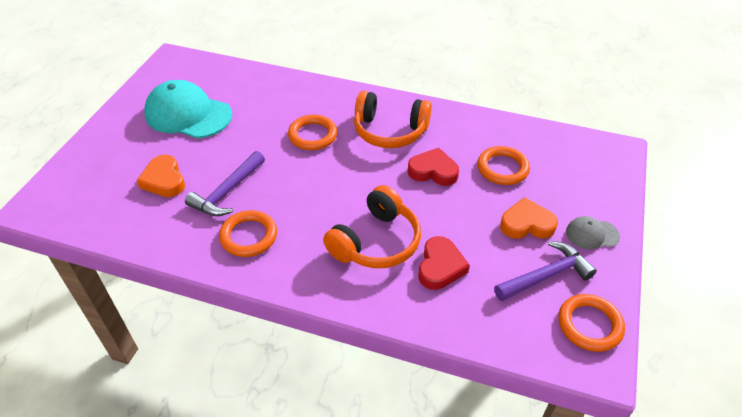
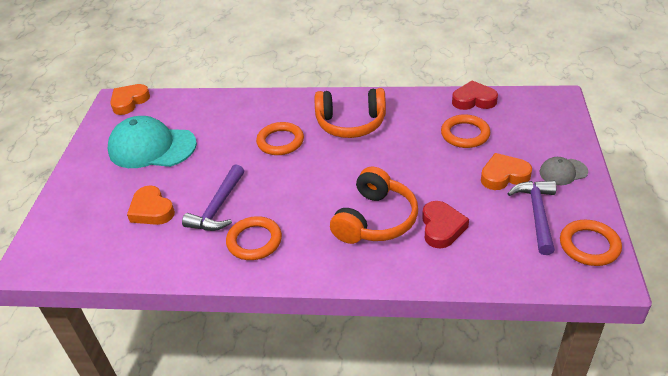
camera: 10 degrees left, 5 degrees down
(184, 62) = (129, 102): none -> orange heart
(433, 171) = (404, 149): red heart -> red heart (473, 100)
(546, 275) = (537, 214): purple hammer -> purple hammer turned 45 degrees counterclockwise

